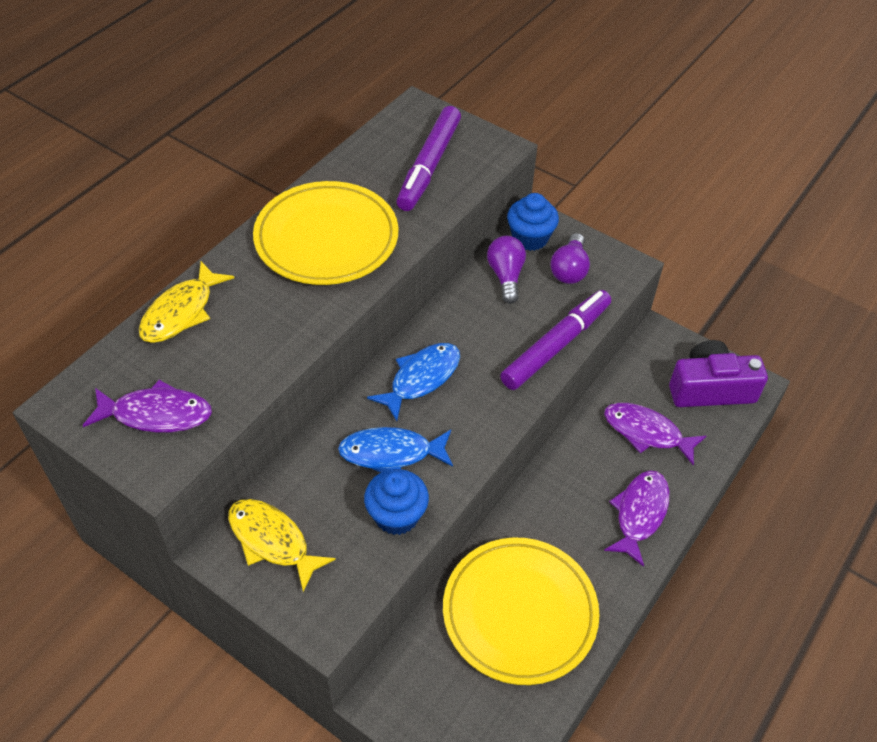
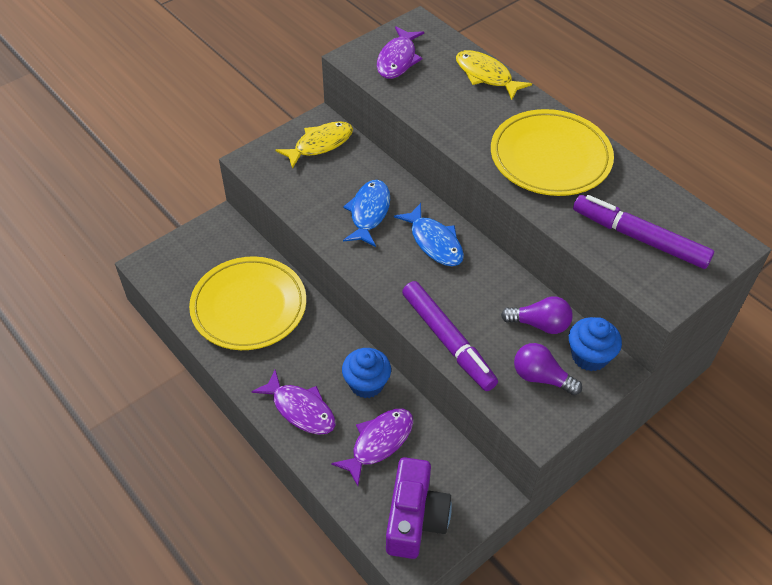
camera: 105 degrees right, 0 degrees up
(396, 515) = (316, 207): blue cupcake -> blue cupcake (366, 384)

